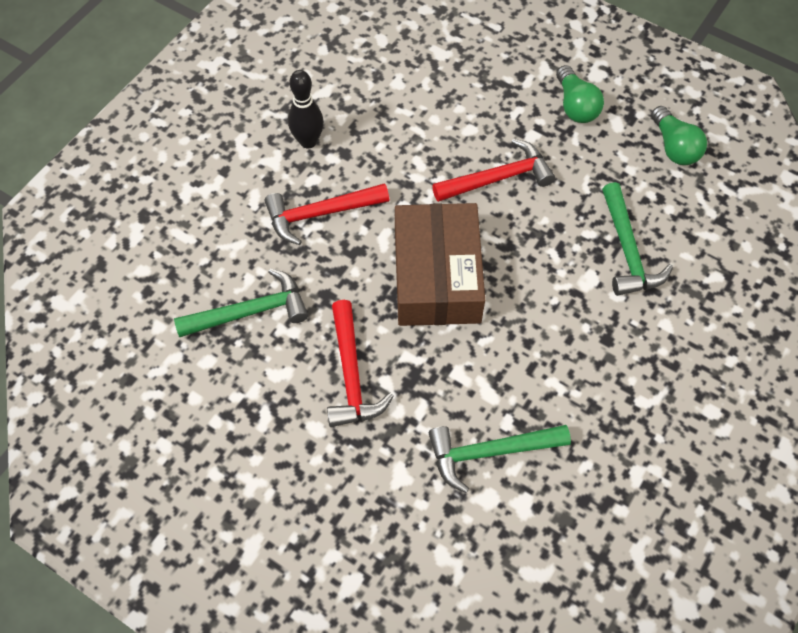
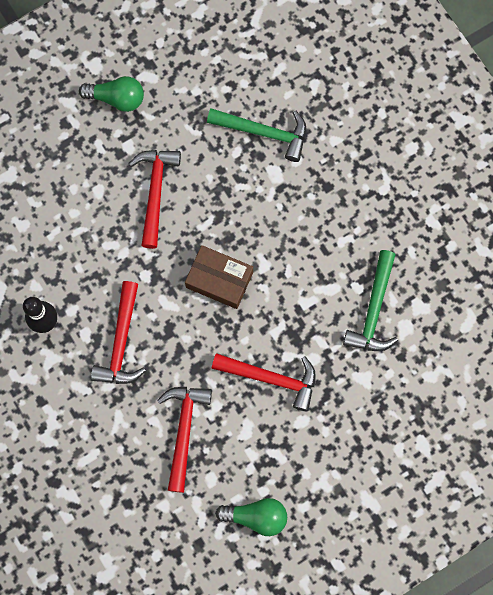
camera: 65 degrees left, 15 degrees up
(251, 311) = (184, 430): green hammer -> red hammer
(437, 276) = (219, 280): brown box -> brown box, size x0.62
(674, 147) = (192, 48): green light bulb -> green light bulb (256, 516)

